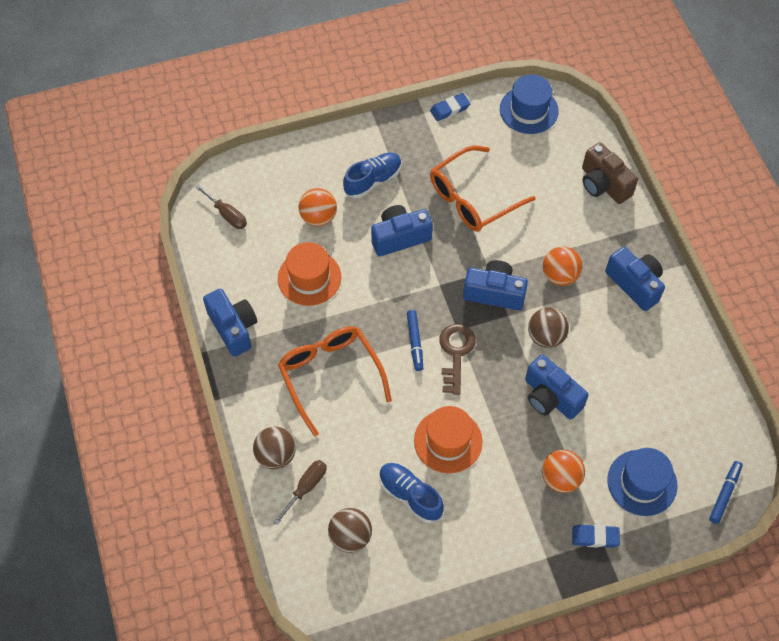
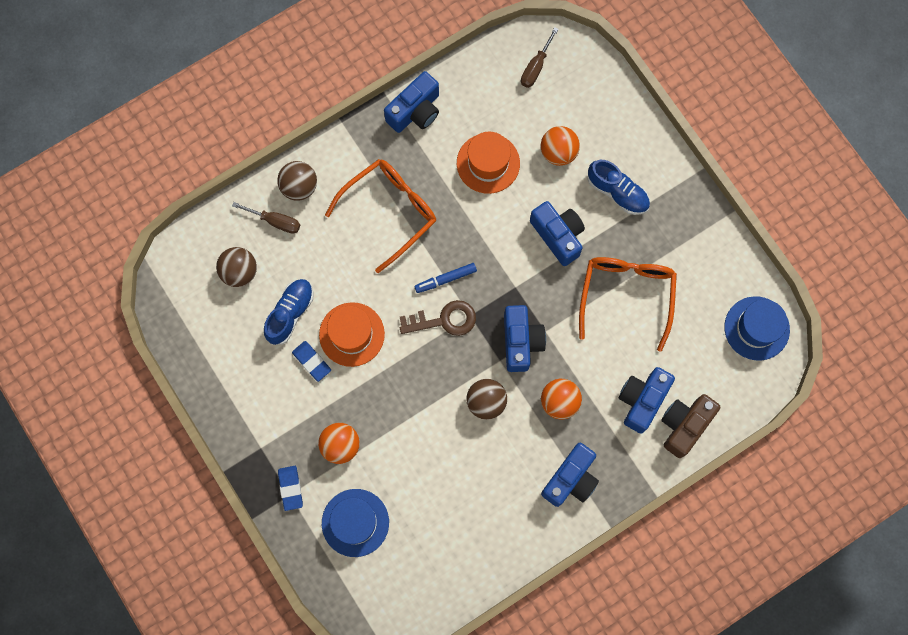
camera: 75 degrees right, 15 degrees up
(449, 109) = (731, 246): blue eraser -> blue eraser (312, 361)
(473, 198) = (626, 295): orange glasses -> orange glasses turned 60 degrees clockwise
(550, 397) = (421, 420): blue camera -> blue camera (642, 400)
(724, 494) = (363, 603): blue marker -> none

